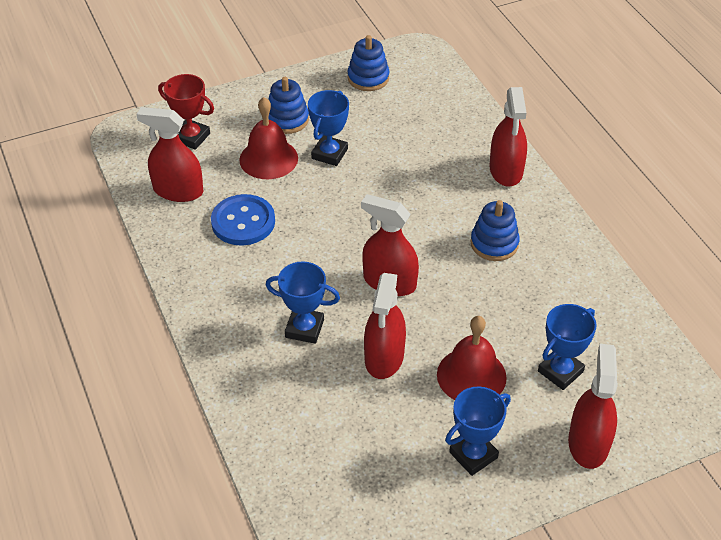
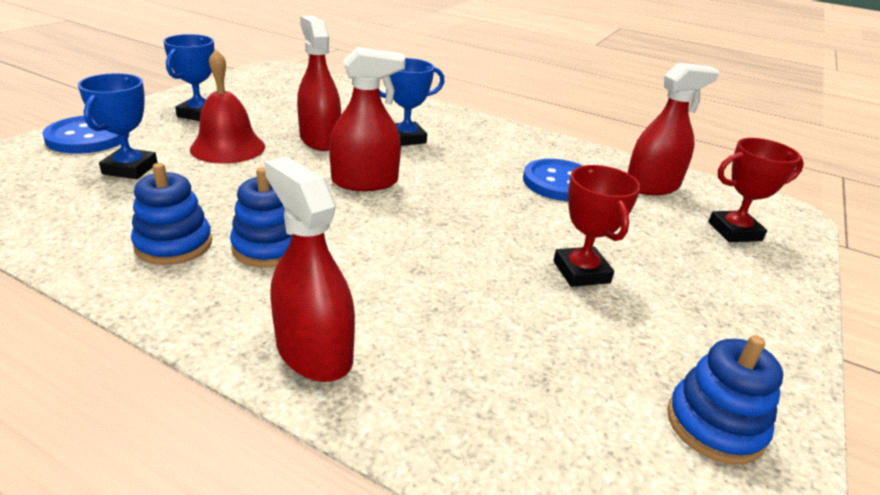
camera: 140 degrees right, 15 degrees down
(268, 159) = (632, 241): red bell -> none
(287, 120) = (692, 293): blue stacking toy -> blue stacking toy (174, 244)
(329, 154) = (581, 272): blue trophy -> red trophy
(588, 443) = (88, 137): red spray bottle -> blue button

